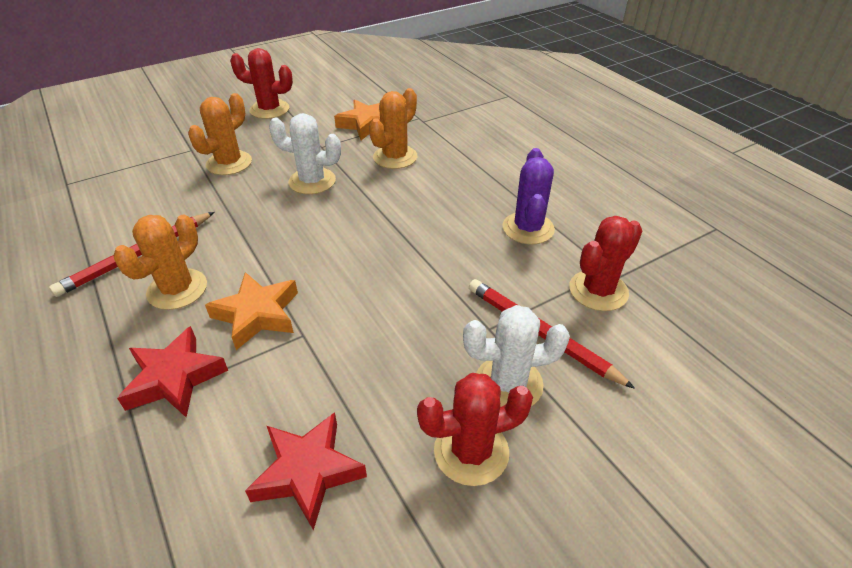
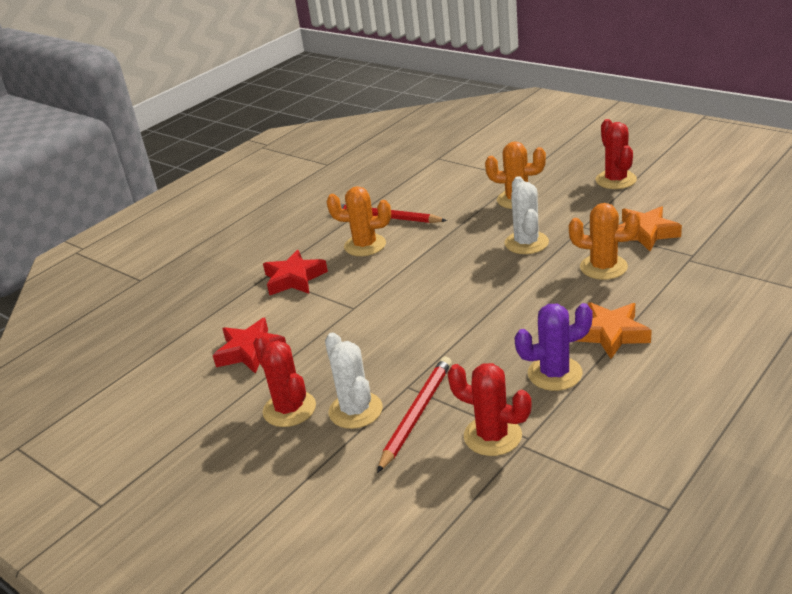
camera: 75 degrees right, 10 degrees down
(257, 314) = (360, 283): orange star -> orange star (611, 334)

